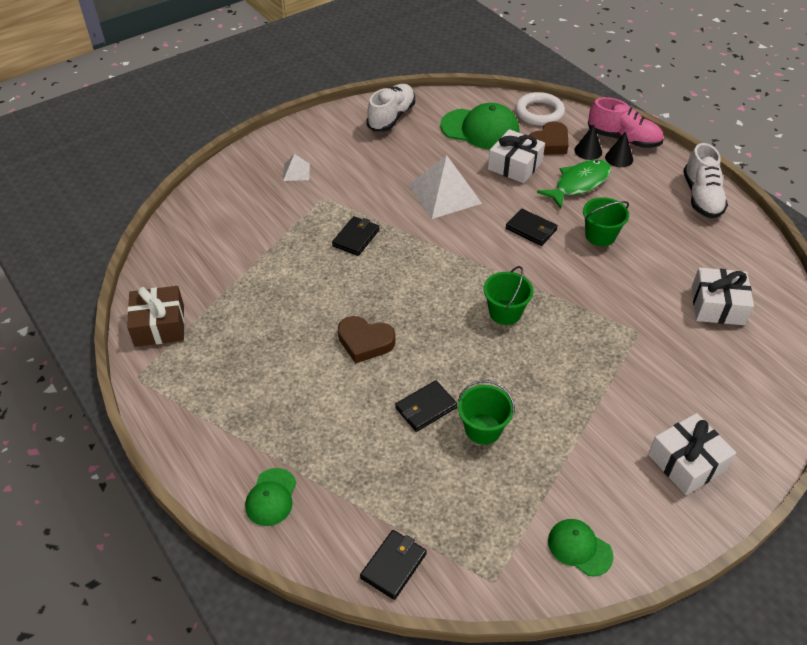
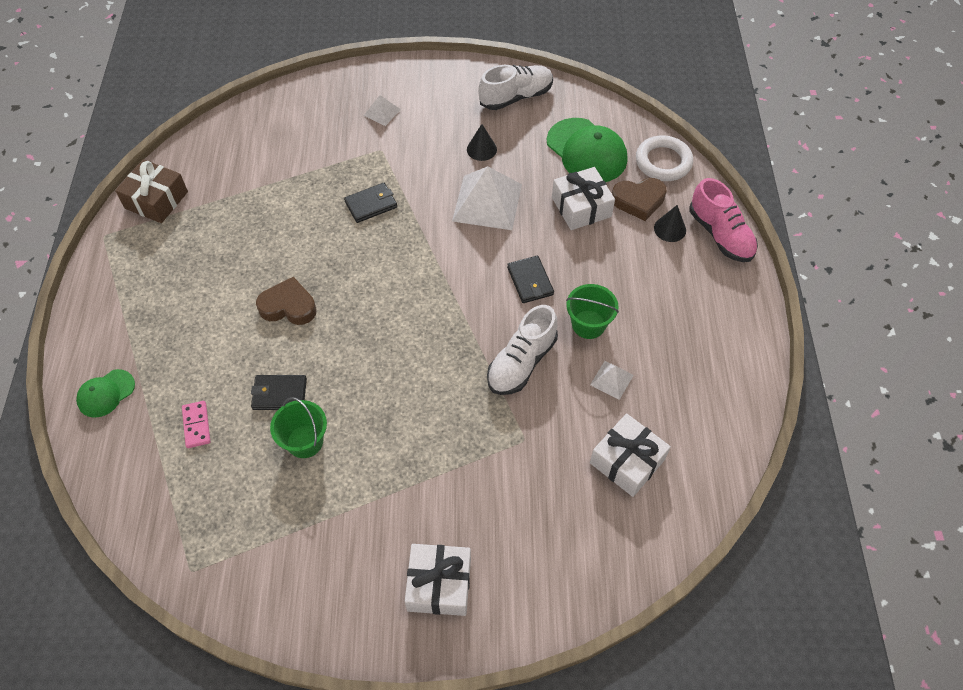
camera: 35 degrees right, 10 degrees up
(365, 342) = (288, 306): brown heart -> brown heart turned 135 degrees clockwise
(380, 472) = (197, 425): none -> pink domino
(393, 565) = (136, 506): black wallet -> none
(505, 312) = (426, 348): green bucket -> none
(579, 184) = (624, 259): green fish -> none
(579, 548) = (278, 592): green cap -> none
(619, 158) = (693, 253): black cone -> black cone (481, 149)
(653, 261) = (612, 379): none -> white pyramid
(701, 197) = (735, 341): white shoe -> white shoe (521, 362)

